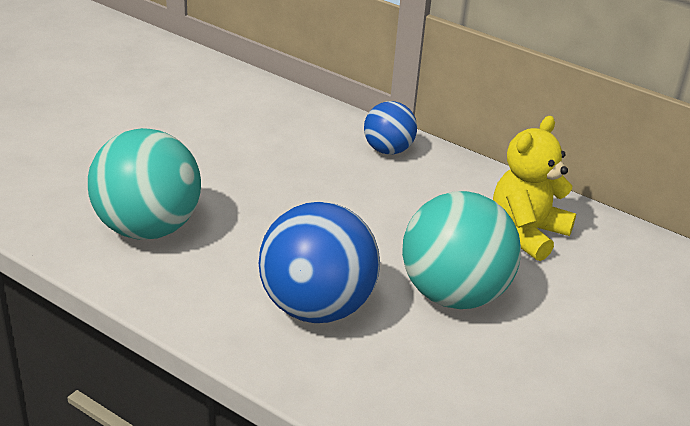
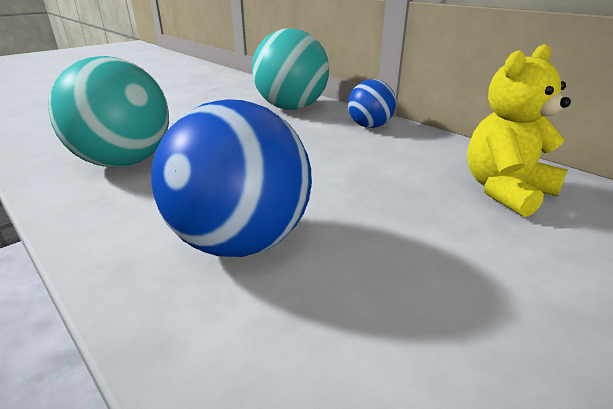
camera: 15 degrees right, 5 degrees down
(454, 294) = (413, 243): turquoise ball -> turquoise ball (291, 108)

